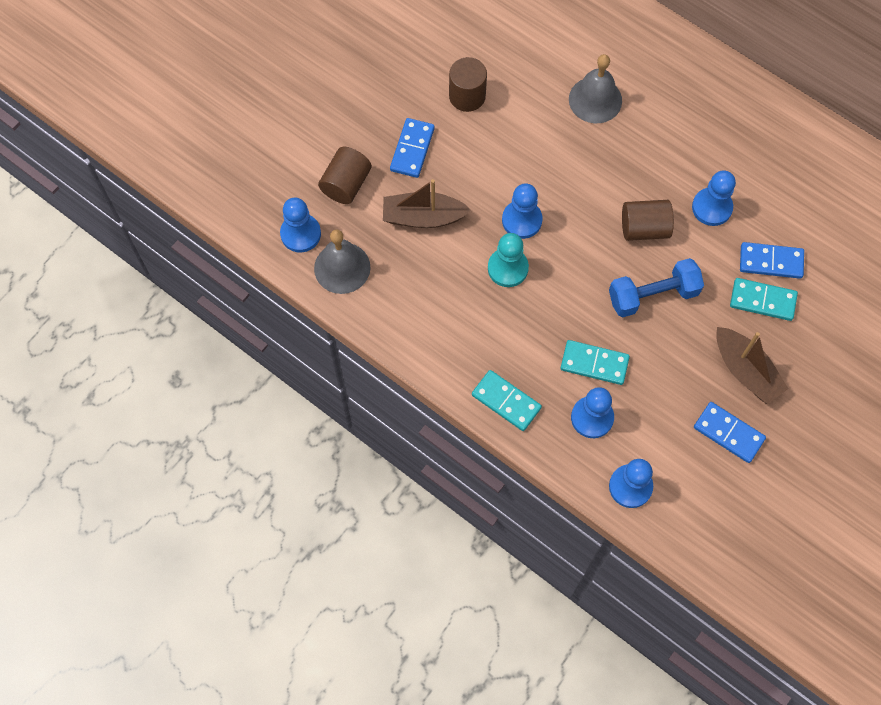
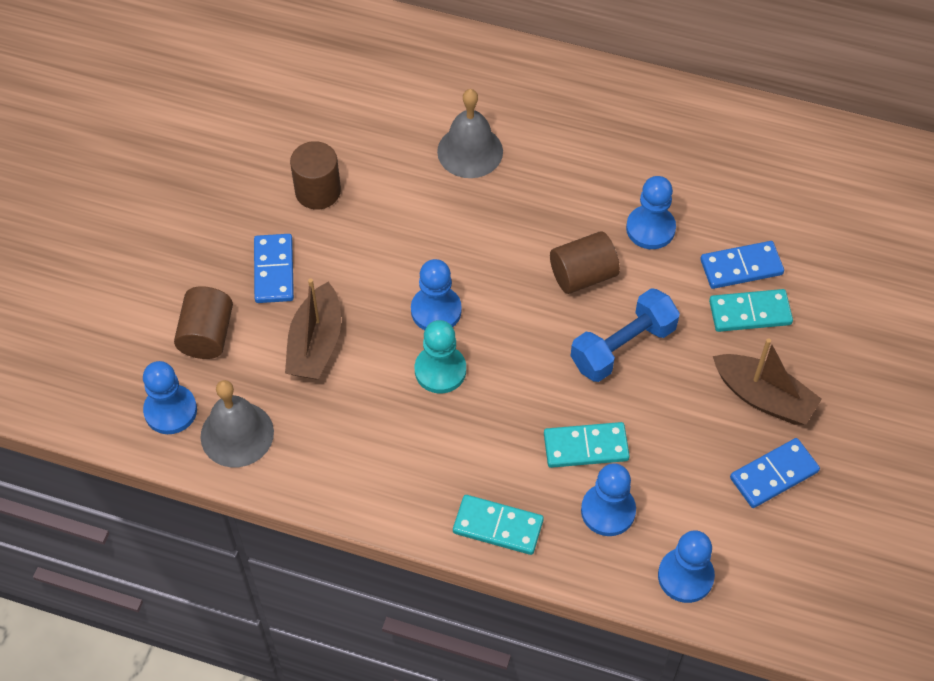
camera: 20 degrees left, 10 degrees down
(423, 217) = (315, 344): brown boat -> brown boat turned 60 degrees counterclockwise
(728, 433) = (773, 474): blue domino -> blue domino turned 45 degrees counterclockwise

